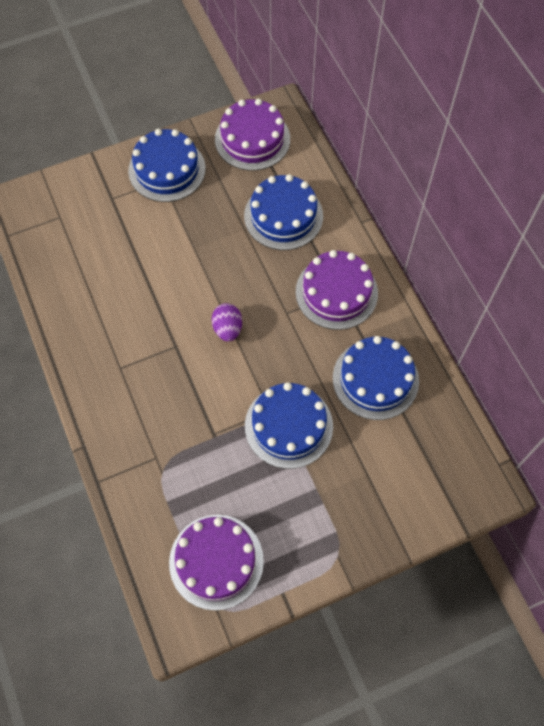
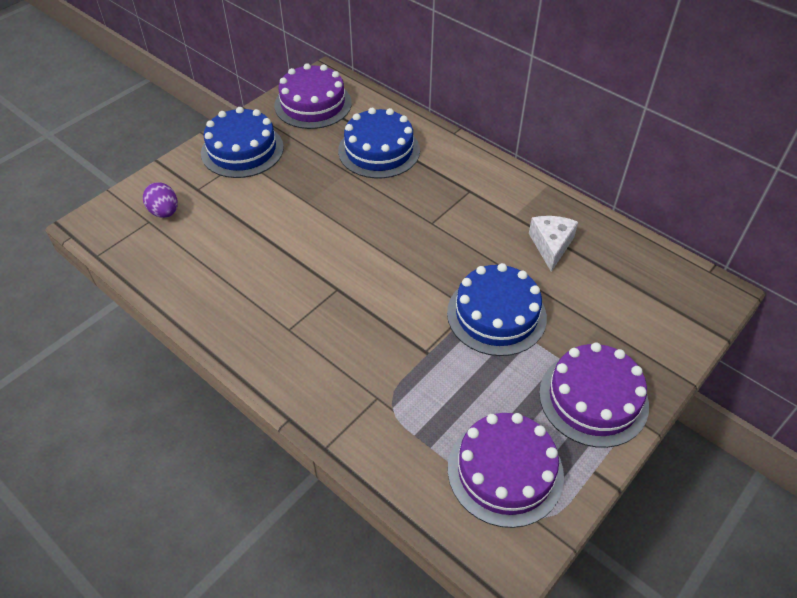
camera: 25 degrees left, 15 degrees down
(227, 329) = (382, 255): purple egg -> purple egg (164, 212)
(336, 292) = (467, 191): purple cake -> purple cake (593, 398)
(375, 379) = (551, 246): blue cake -> white cheese

